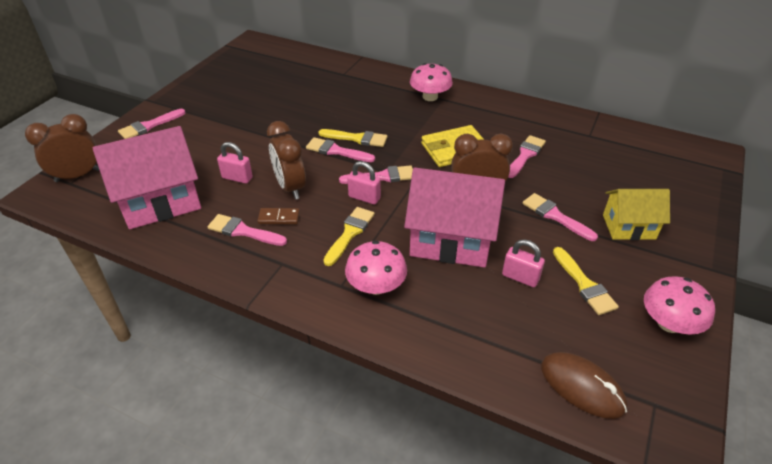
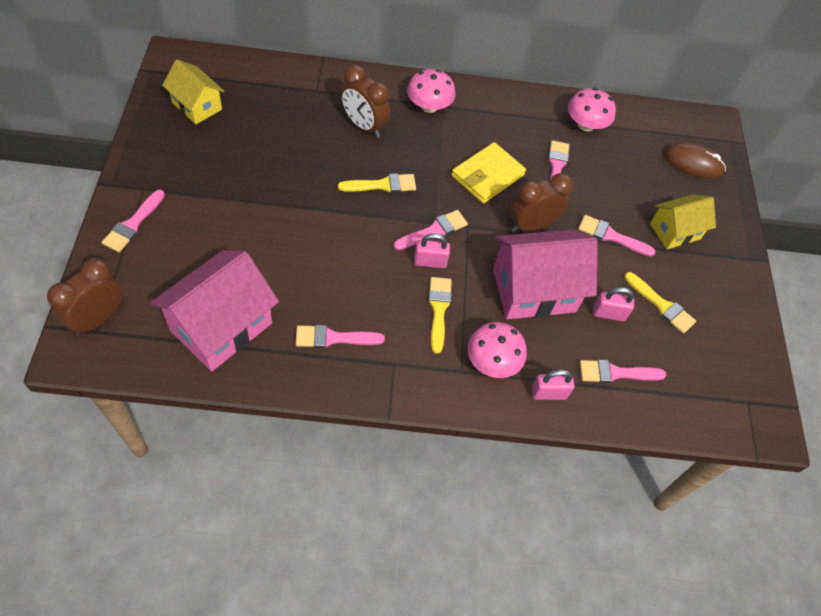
camera: 30 degrees left, 15 degrees up
(237, 178) = (285, 272): pink padlock -> pink padlock (548, 393)
(247, 69) = (197, 106): none -> yellow house
(279, 218) = (359, 311): brown domino -> none
(290, 187) = (349, 269): brown clock -> brown clock (364, 126)
(336, 151) = (370, 208): pink brush -> pink brush (616, 373)
(582, 386) = (694, 405): brown mouse -> brown mouse (693, 163)
(669, 323) = (735, 324): pink mushroom -> pink mushroom (585, 124)

